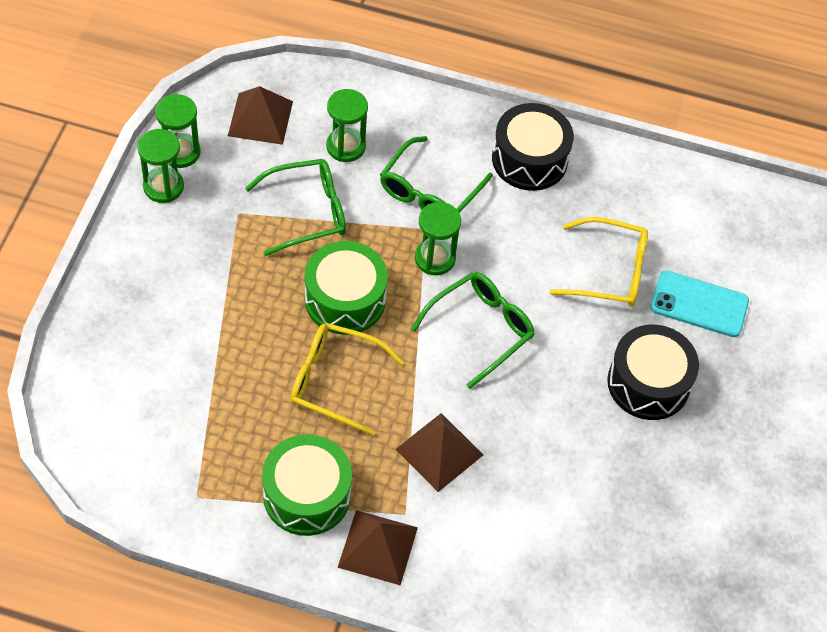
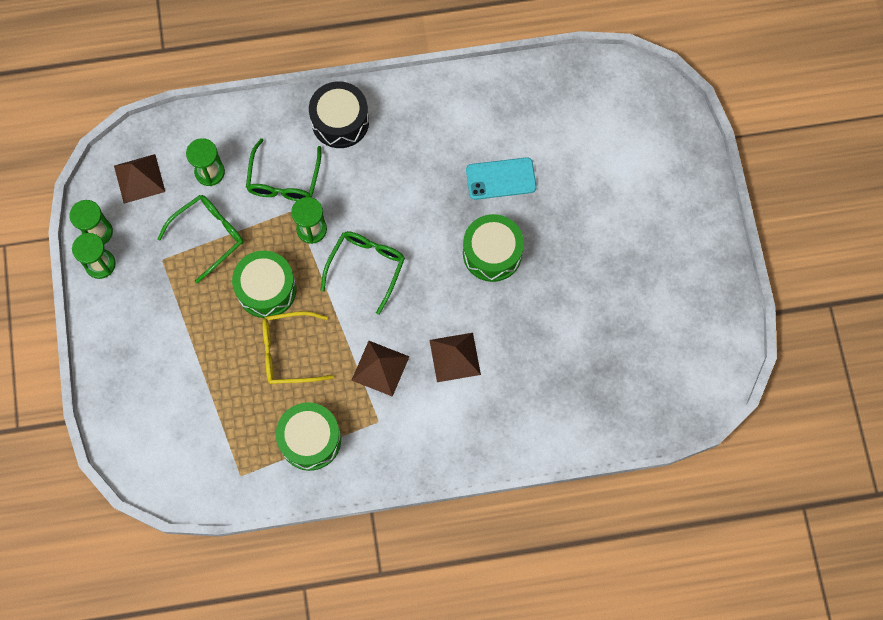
camera: 20 degrees left, 15 degrees up
(377, 547) = (372, 452): brown pyramid -> brown pyramid (455, 357)
(608, 271) = (431, 183): yellow glasses -> none
(648, 383) = (492, 253): black drum -> green drum

